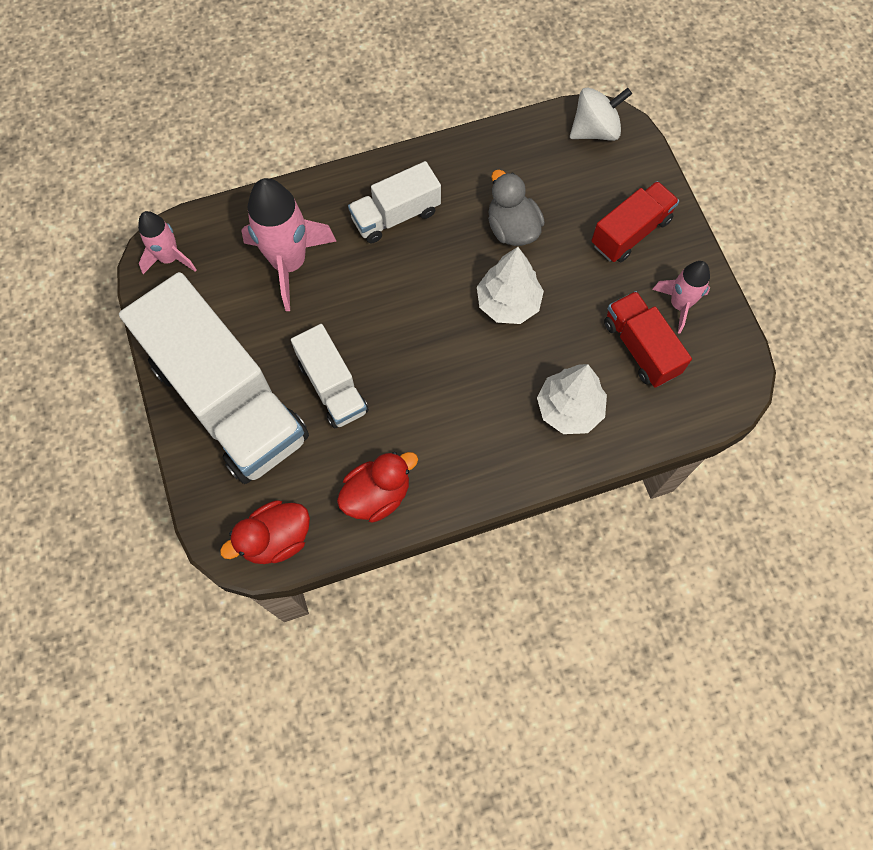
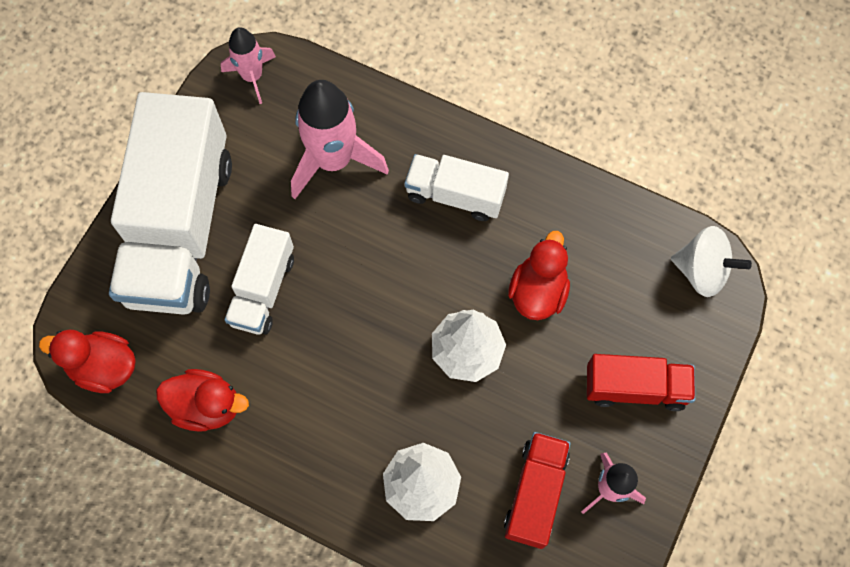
camera: 45 degrees right, 0 degrees up
(512, 228) = (538, 292): grey duck -> red duck

